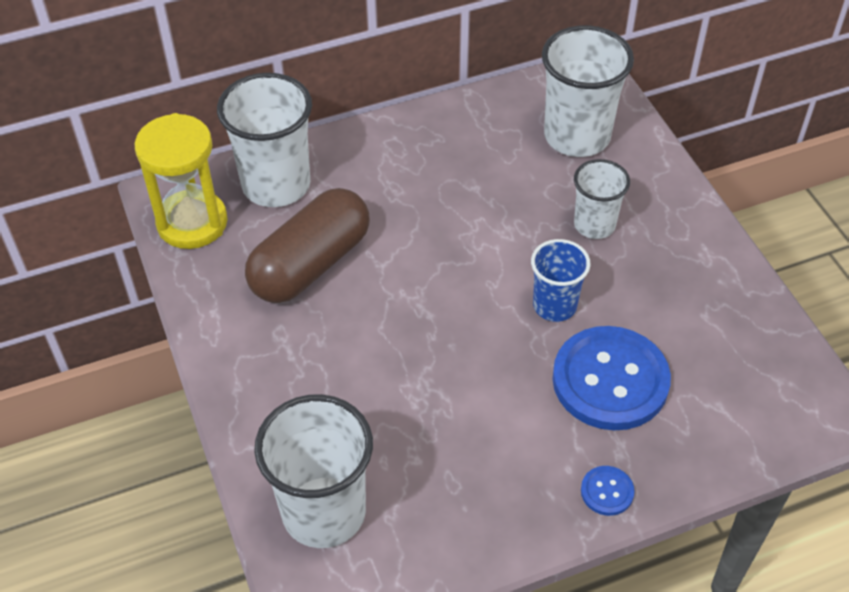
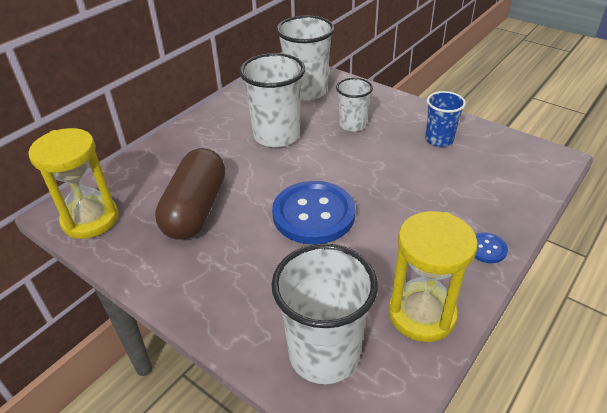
camera: 30 degrees left, 10 degrees down
(276, 184) = (139, 176): white cup -> white cup (276, 136)
(459, 526) = (422, 314): none -> yellow hourglass
(554, 305) = (366, 169): blue cup -> blue cup (439, 140)
(610, 380) = (432, 192): blue button -> blue button (313, 214)

